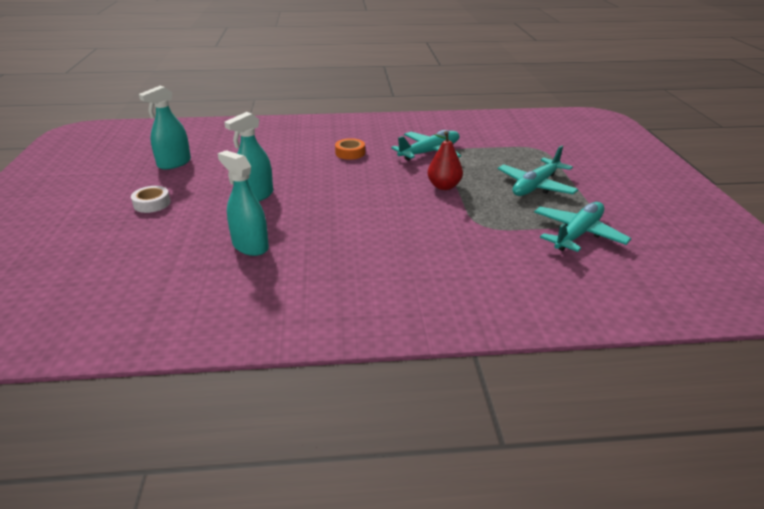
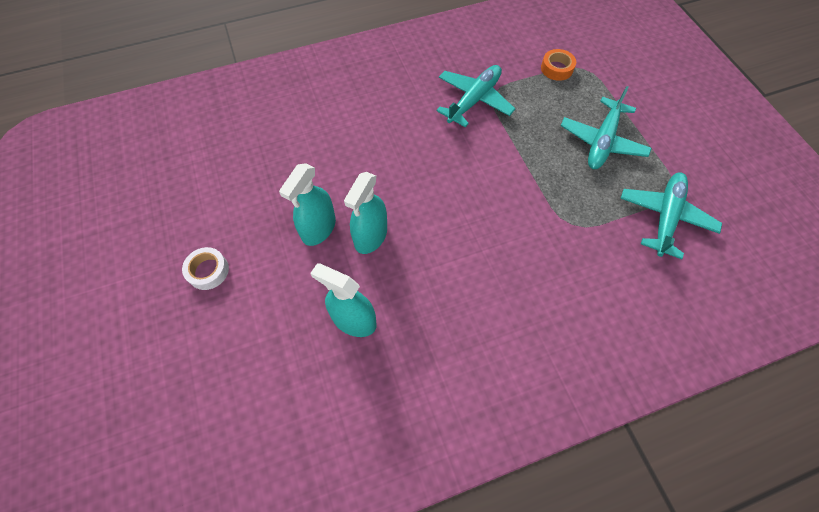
camera: 15 degrees left, 30 degrees up
(174, 163) = (194, 185): turquoise spray bottle -> turquoise spray bottle (370, 236)
(350, 153) = (388, 120): orange tape -> orange tape (556, 68)
(444, 186) = (511, 163): red pear -> none

